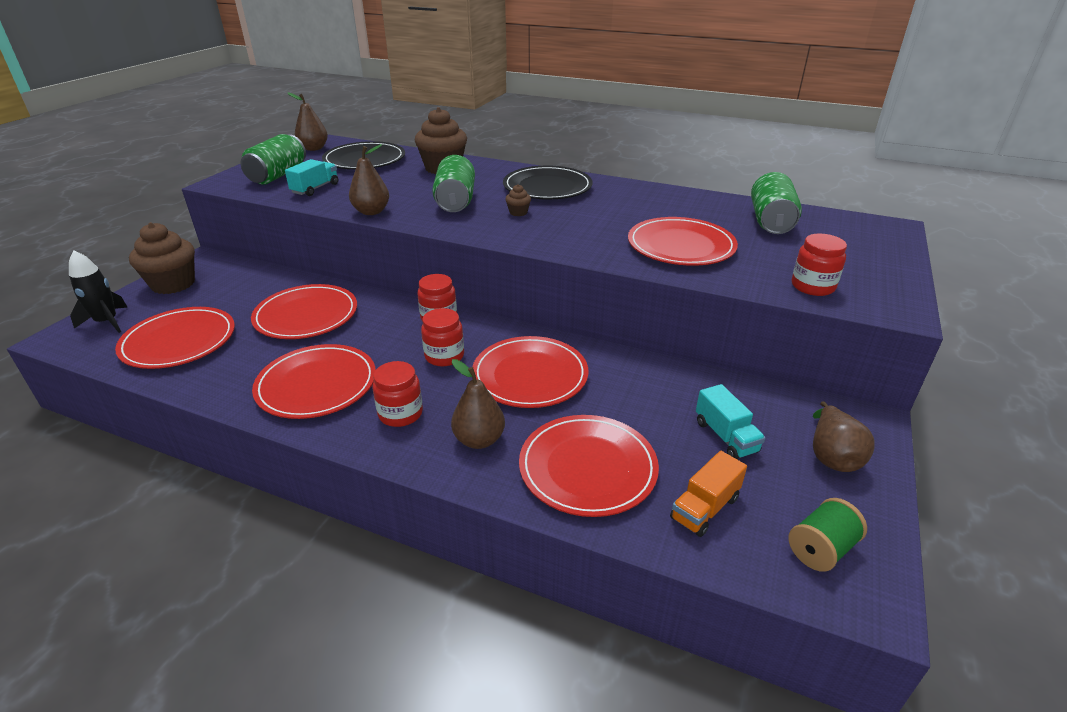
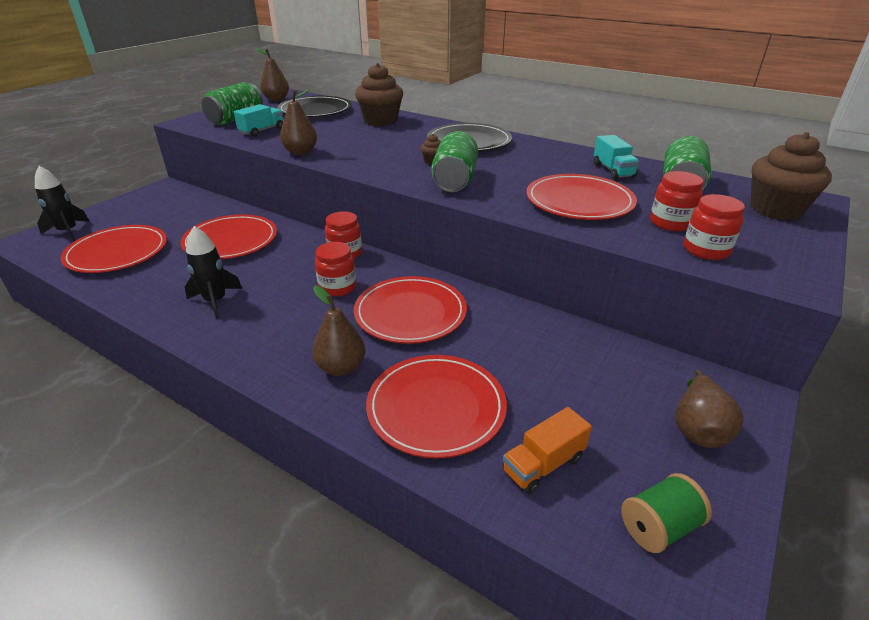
camera: 10 degrees right, 0 degrees up
(173, 284) = (133, 205): brown cupcake -> brown cupcake (775, 210)
(316, 385) = (215, 301): red plate -> black rocket
(400, 413) = (278, 335): red jar -> red jar (670, 223)
(455, 201) = (379, 148): green can -> green can (454, 180)
(725, 436) = (587, 394): turquoise truck -> turquoise truck (613, 170)

